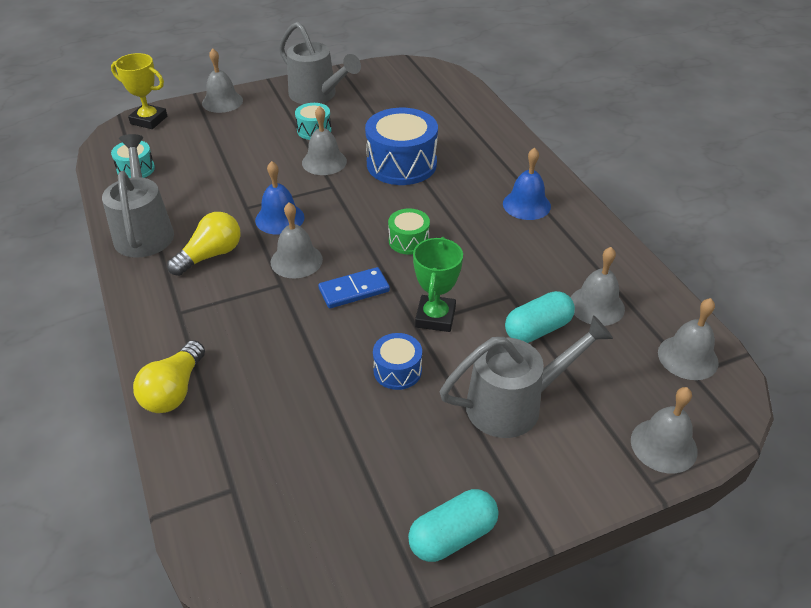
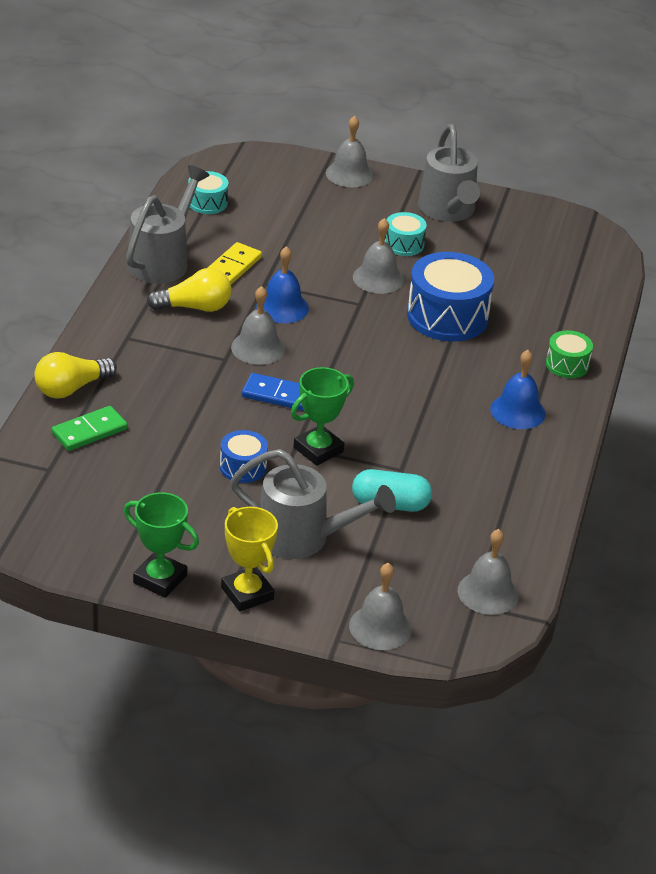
camera: 35 degrees right, 5 degrees down
(149, 120) = (264, 161): yellow trophy -> yellow trophy (247, 593)
(207, 207) = (233, 267): none -> yellow domino
(232, 423) = (89, 431): none -> green domino
(408, 241) = (370, 383): green drum -> green drum (567, 364)
(452, 536) = (160, 579): turquoise capsule -> green trophy
(596, 305) = (465, 517): grey bell -> none

